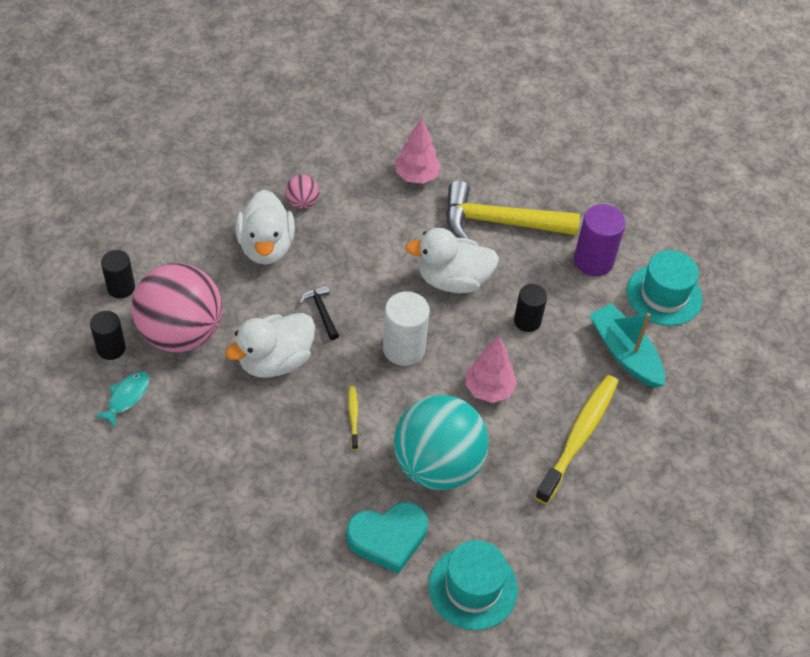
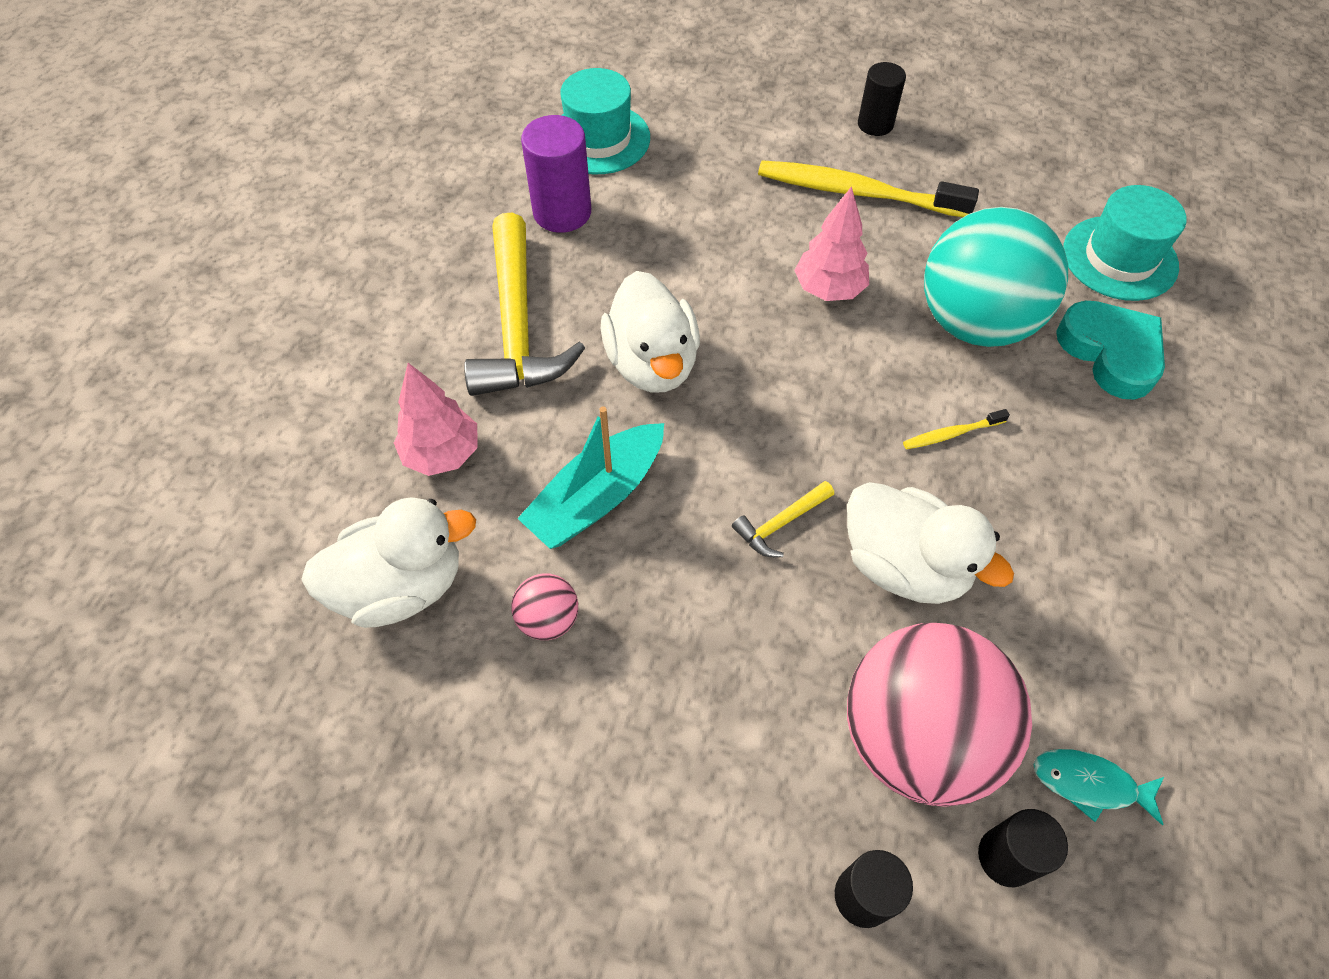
camera: 100 degrees left, 5 degrees up
(266, 246) = (671, 651): white duck -> white duck (401, 586)
(322, 312) = (780, 523): black hammer -> yellow hammer
(404, 348) = (804, 398): white cylinder -> none
(527, 321) = (695, 266): black cylinder -> black cylinder (875, 124)
(625, 353) = (709, 165): turquoise boat -> turquoise boat (597, 497)

